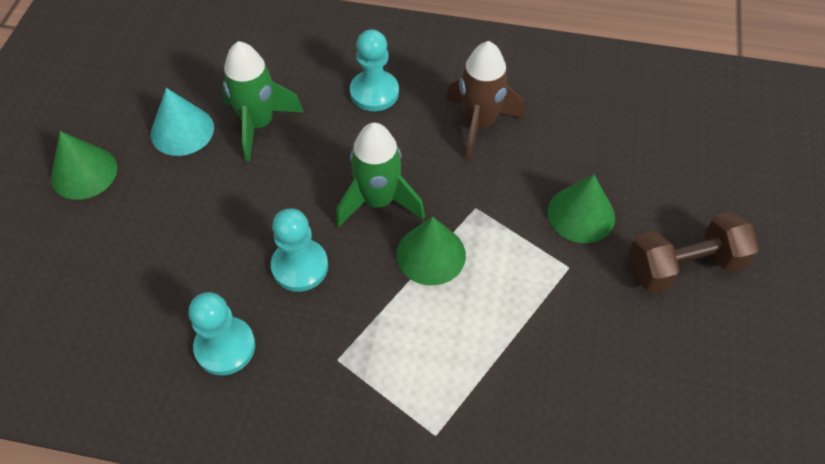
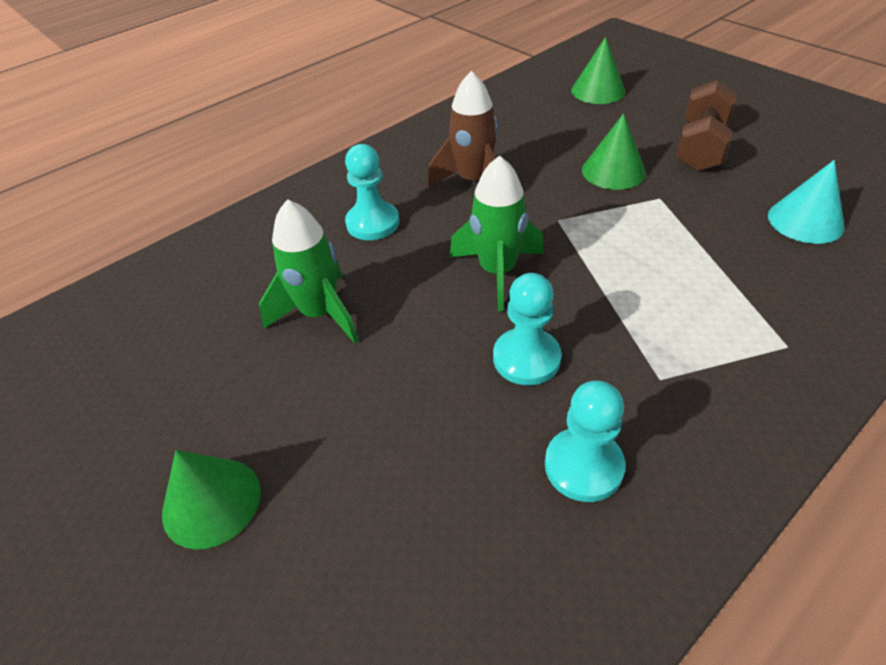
camera: 50 degrees left, 10 degrees down
(182, 130) = (258, 378): turquoise cone -> turquoise cone (805, 221)
(431, 254) = (586, 265): green cone -> green cone (598, 91)

